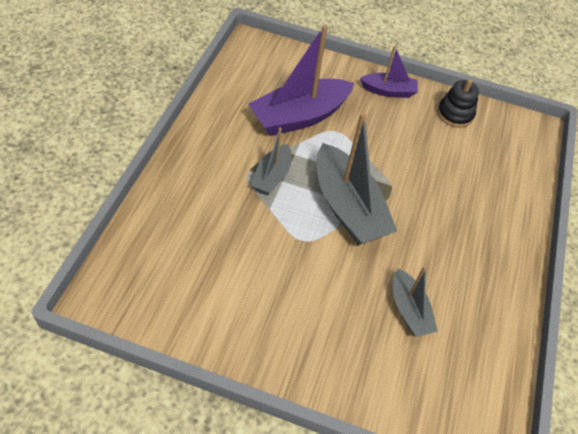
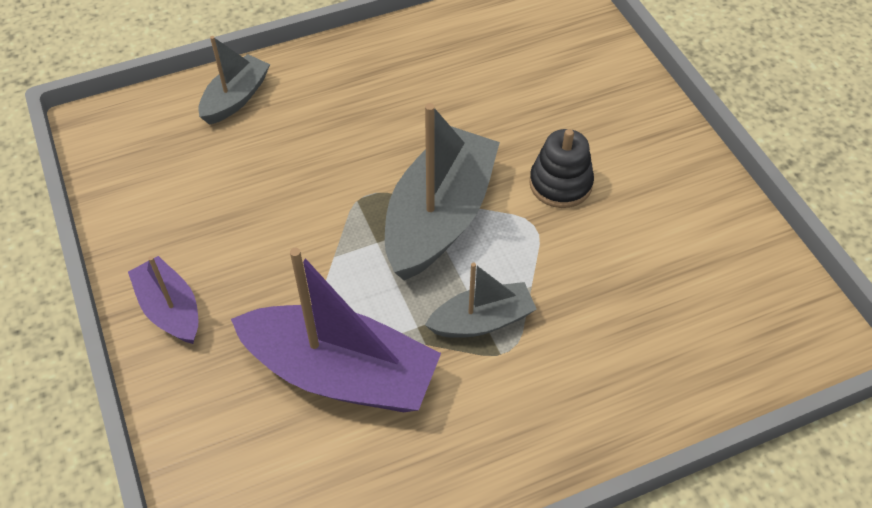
camera: 125 degrees left, 0 degrees up
(409, 310) = (507, 95): grey boat -> grey boat (236, 98)
(455, 114) = (148, 211): black stacking toy -> black stacking toy (560, 184)

